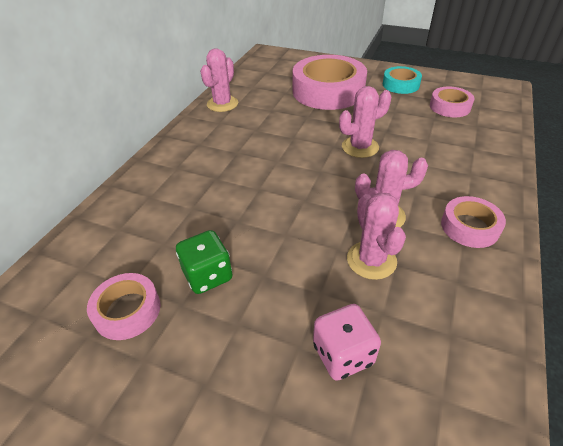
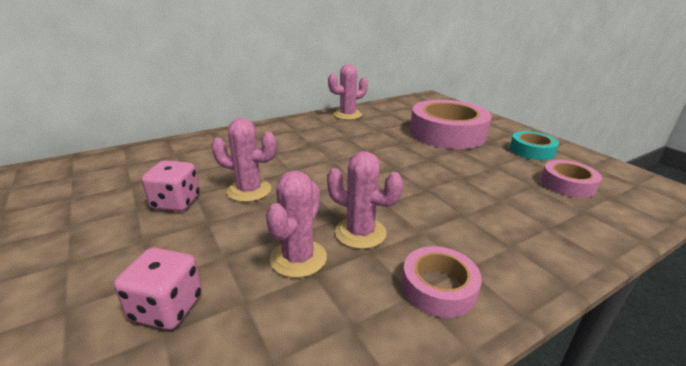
camera: 35 degrees right, 15 degrees down
(127, 310) = (107, 196): pink tape -> none
(208, 275) = (176, 202): green dice -> pink dice
(360, 147) = (417, 178): pink cactus -> pink cactus (249, 190)

